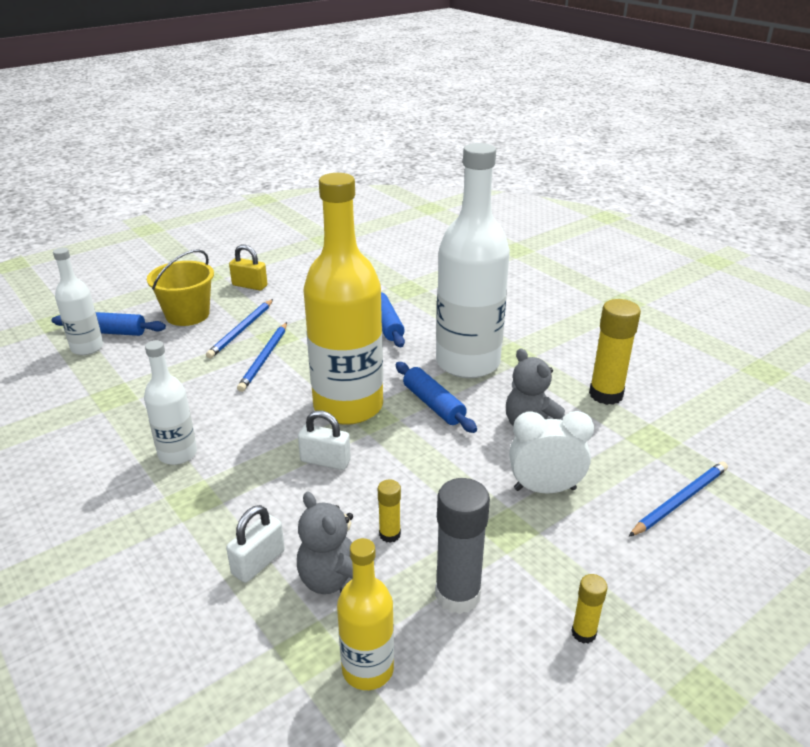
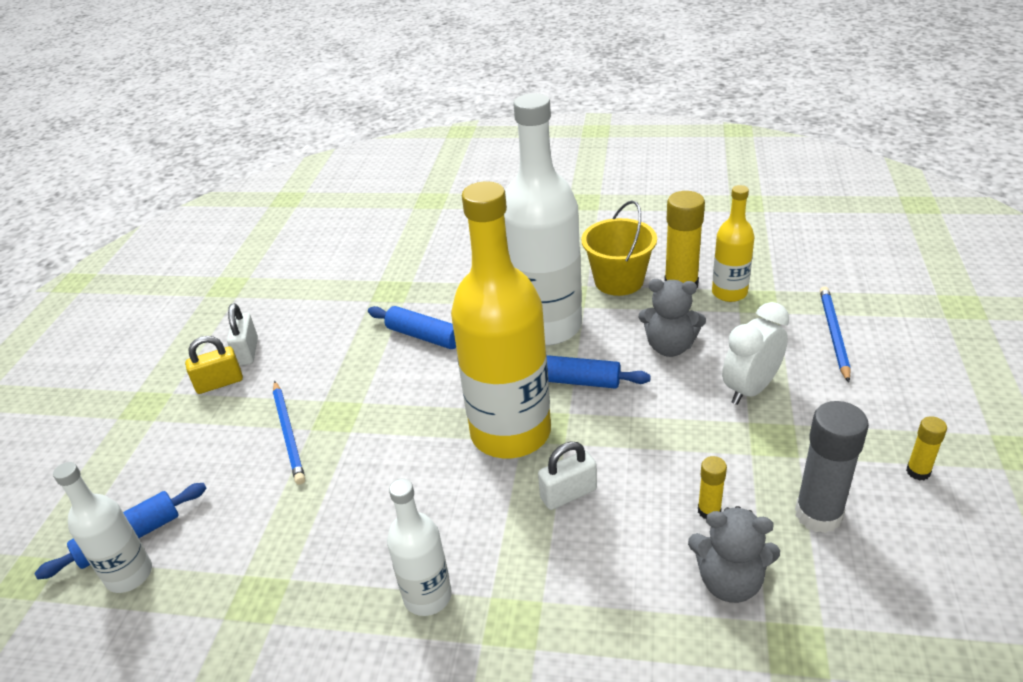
camera: 40 degrees left, 5 degrees up
(187, 315) = (197, 457): yellow bucket -> yellow bucket (619, 281)
(258, 562) = (655, 622): white padlock -> white padlock (247, 352)
(264, 358) = (360, 444): blue pencil -> none
(368, 669) = (851, 622): yellow bottle -> yellow bottle (729, 293)

